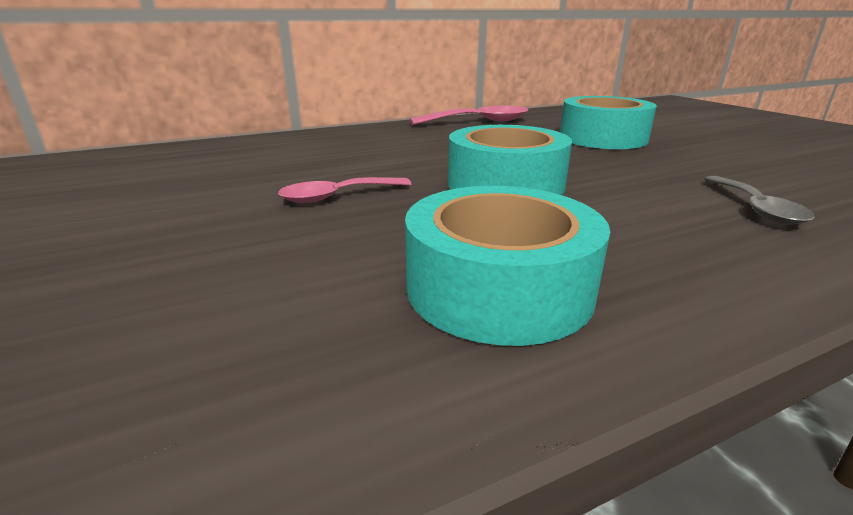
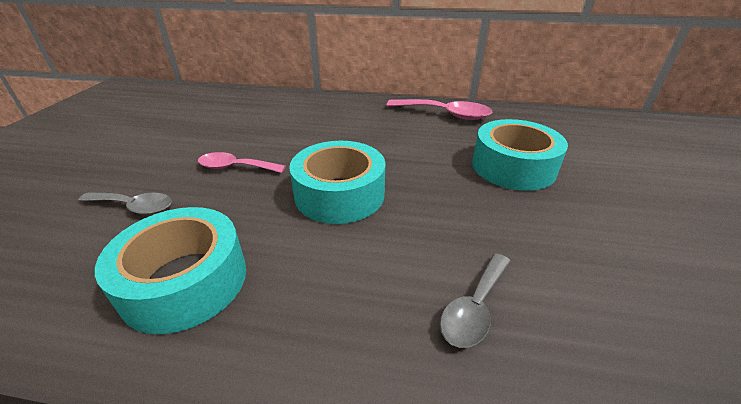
camera: 35 degrees right, 10 degrees up
(264, 262) = (134, 207): none -> grey spoon

